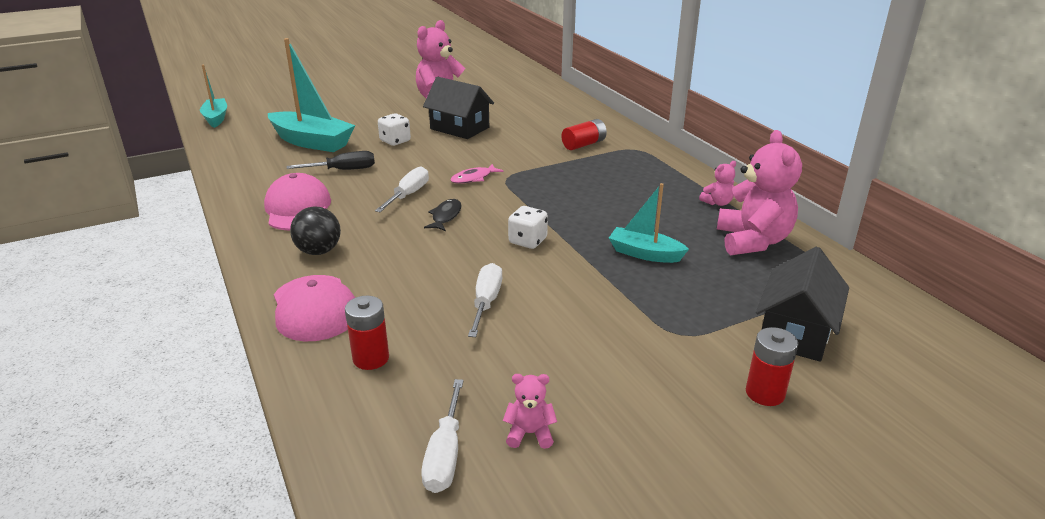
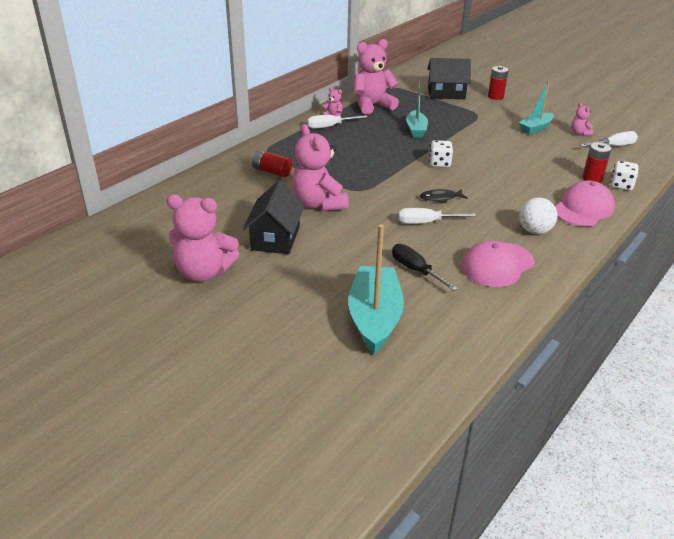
camera: 115 degrees left, 5 degrees up
(216, 118) = (369, 444): turquoise boat -> turquoise boat (535, 128)
(319, 251) = (534, 231): black ball -> white ball
(395, 141) = (332, 265): white dice -> white dice (621, 185)
(473, 178) = (373, 203): pink fish -> none
(486, 302) = (512, 161): white screwdriver -> white screwdriver (329, 126)
(499, 153) = (318, 204): none -> pink teddy bear

